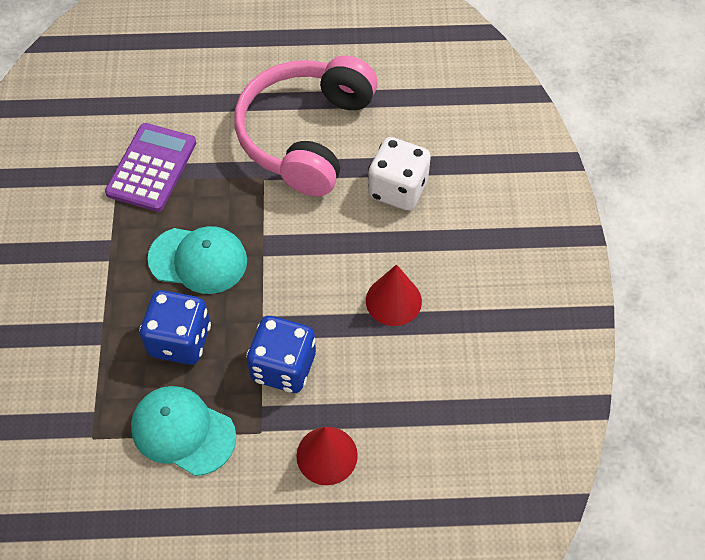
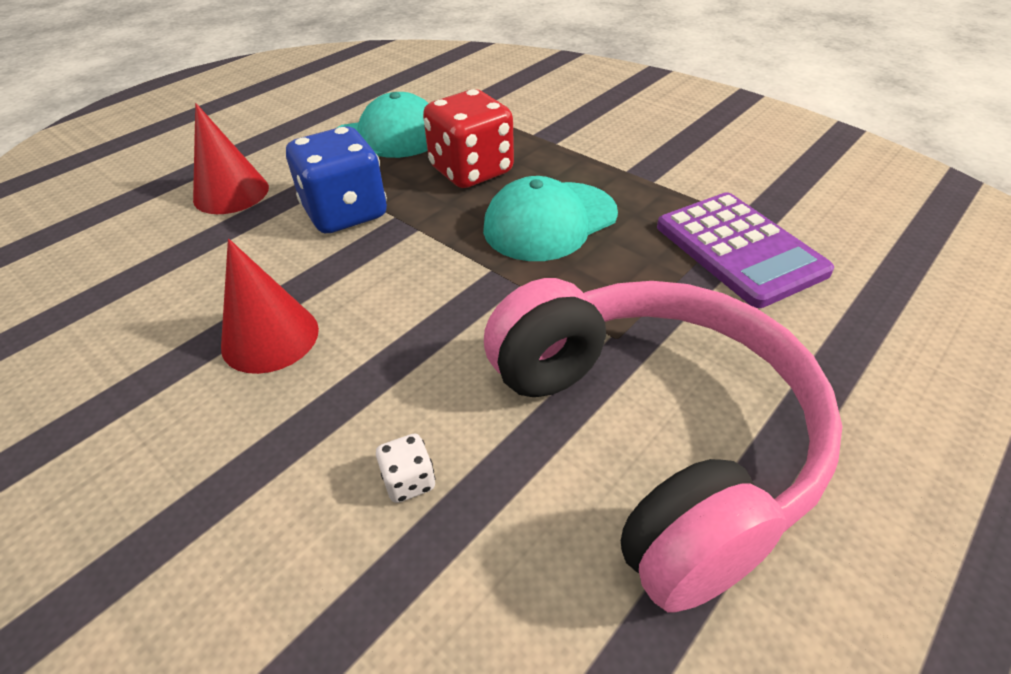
camera: 135 degrees right, 15 degrees down
(180, 340) = (471, 171): blue dice -> red dice
(398, 189) = (409, 481): white dice -> white dice, size x0.41

